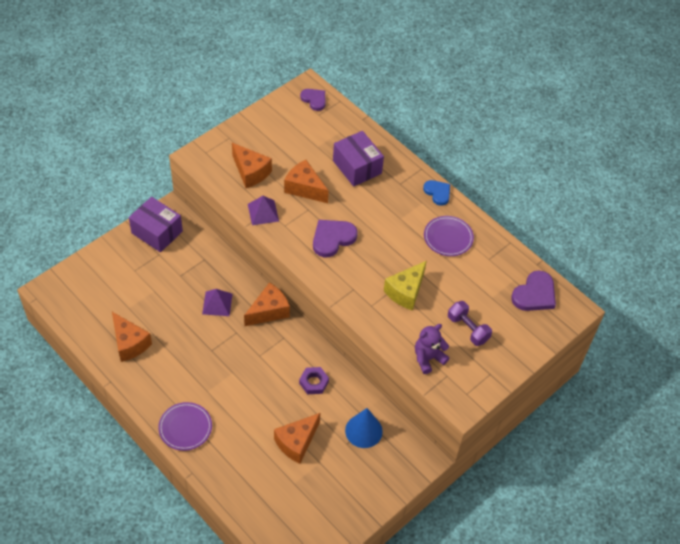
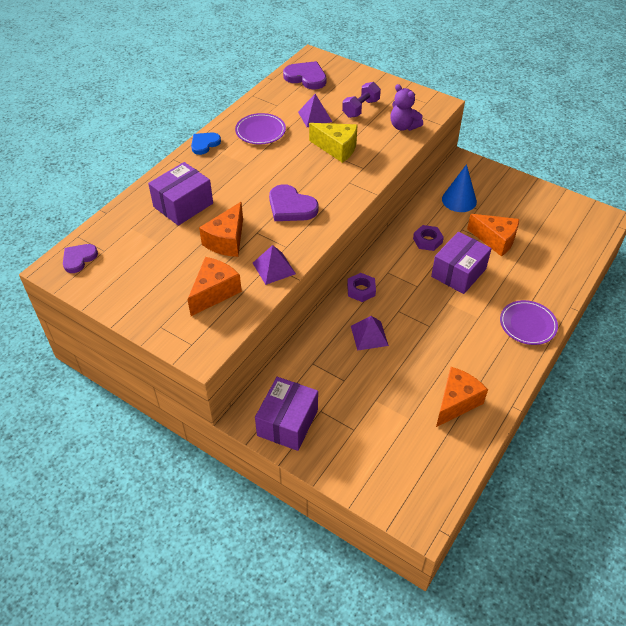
camera: 100 degrees left, 5 degrees down
(264, 394) = (458, 273): none -> purple box
(269, 311) = (361, 290): orange cheese -> purple nut
(462, 286) = (315, 116): none -> purple pyramid

